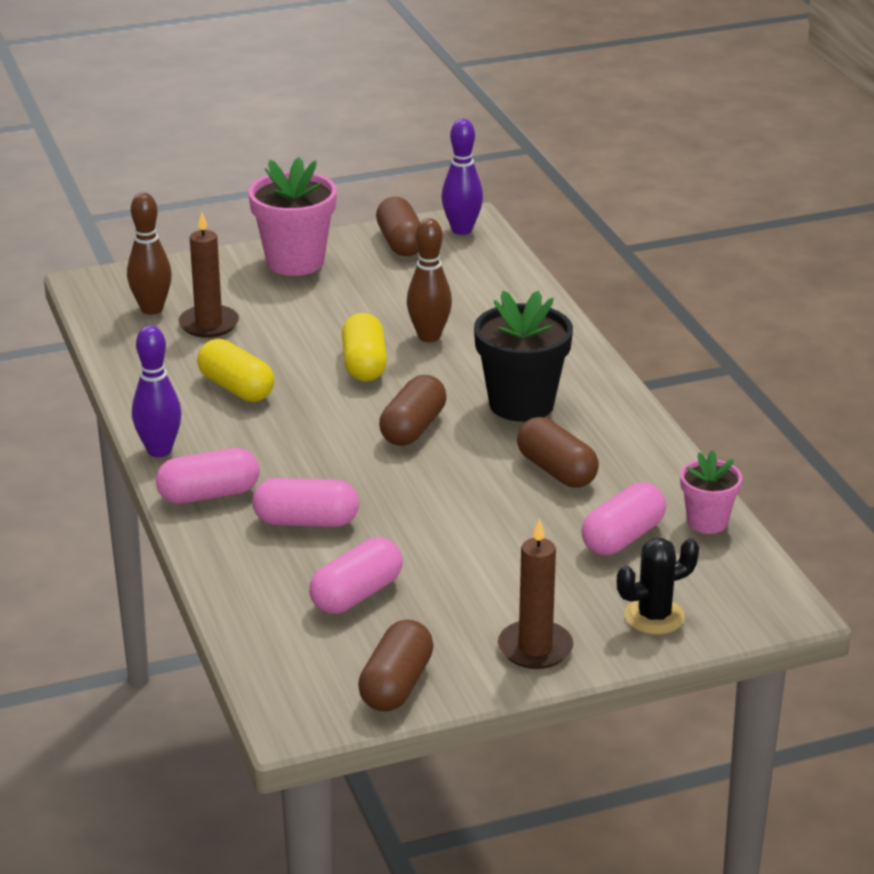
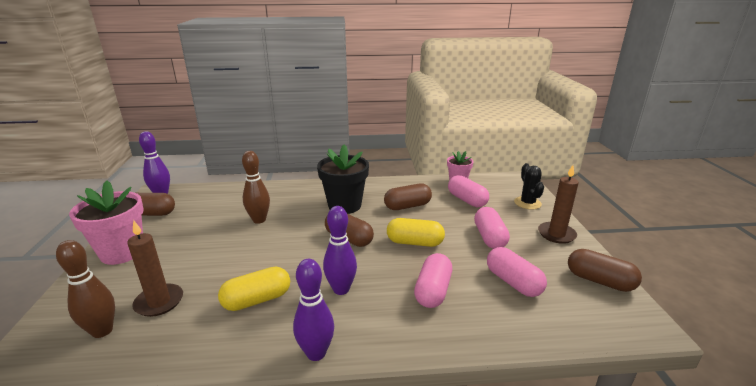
camera: 75 degrees left, 5 degrees down
(209, 494) = (387, 332): pink capsule -> pink capsule (489, 237)
(281, 445) = (341, 289): none -> purple bowling pin
(364, 364) = (270, 244): yellow capsule -> yellow capsule (414, 242)

